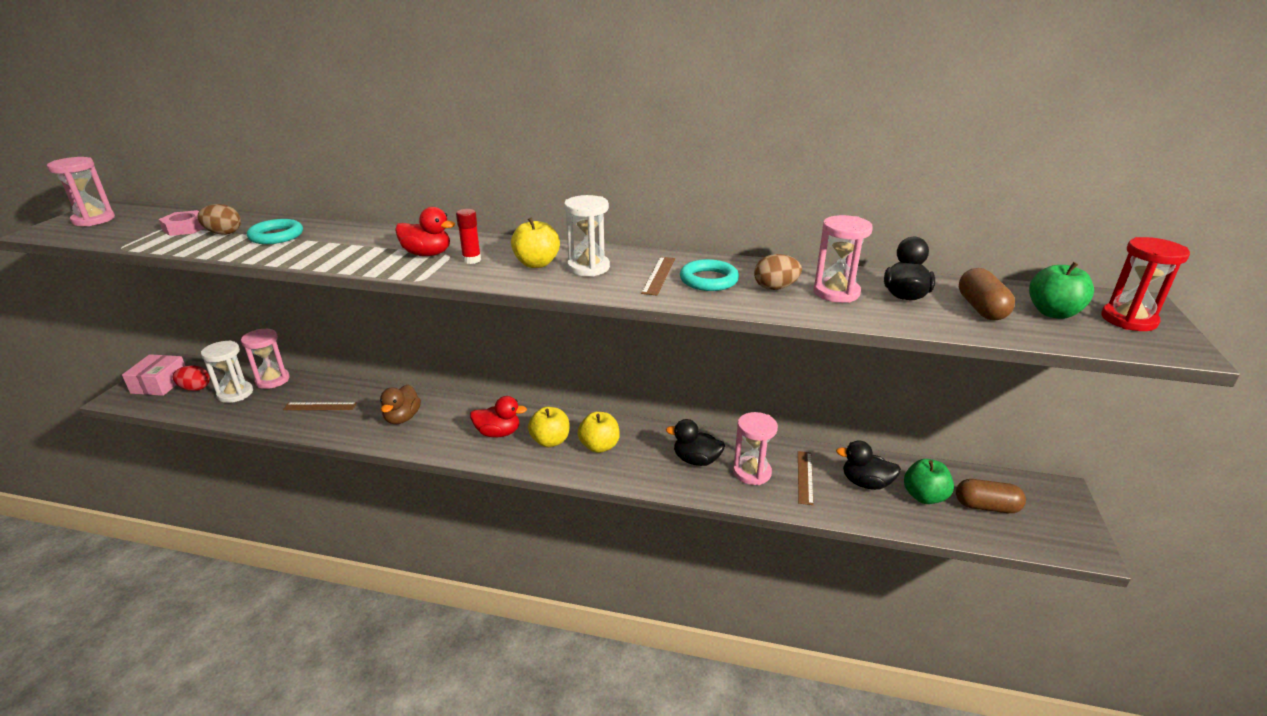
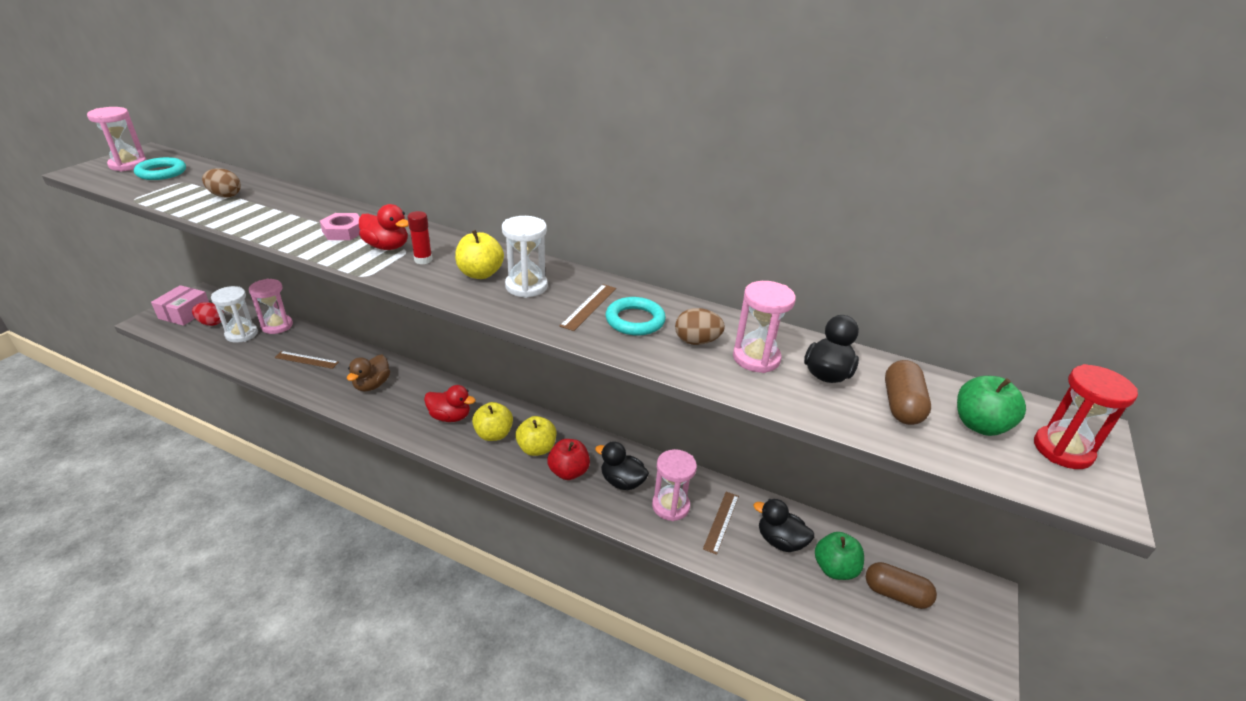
camera: 10 degrees right, 5 degrees up
(185, 228) = (197, 185): pink nut -> pink nut (343, 231)
(276, 236) = (267, 205): turquoise ring -> turquoise ring (161, 172)
(640, 461) = (568, 472): none -> red apple

